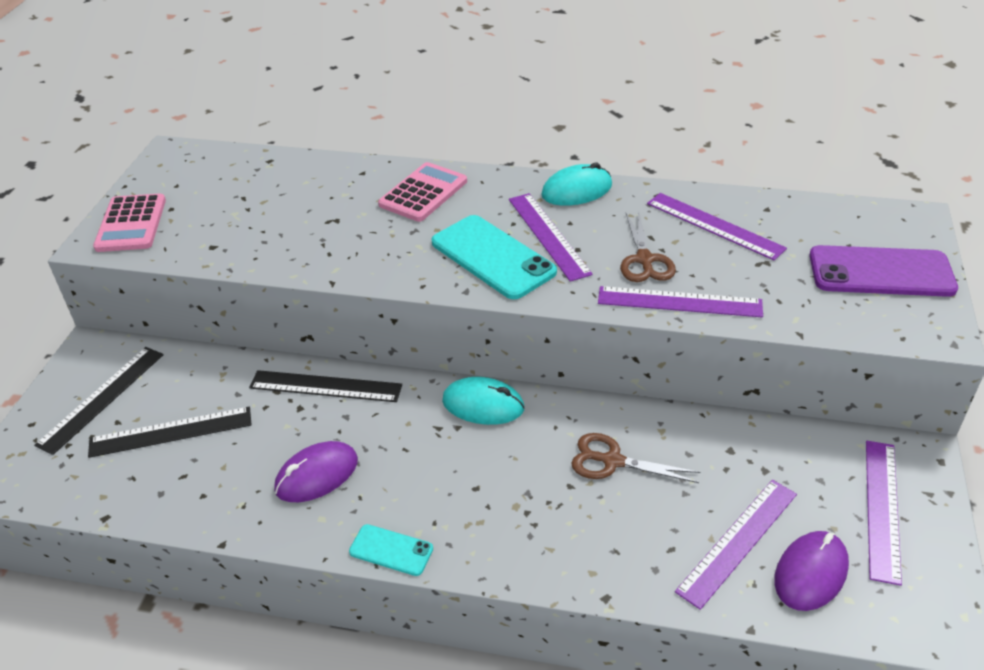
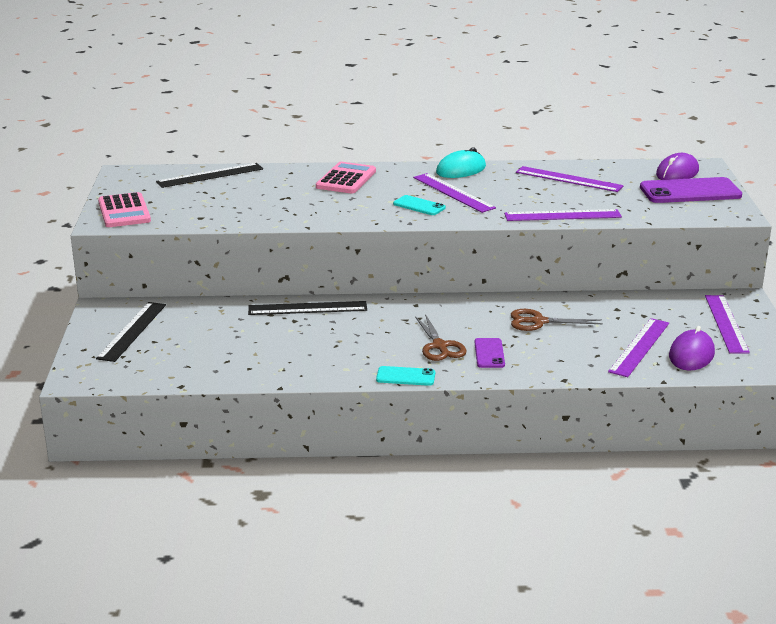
camera: 15 degrees left, 15 degrees down
(171, 432) = (201, 341): black ruler -> black ruler (210, 175)
(317, 475) = (329, 350): purple mouse -> purple mouse (677, 173)
(483, 405) = (432, 305): turquoise mouse -> none
(492, 257) = (419, 206): turquoise phone -> turquoise phone, size x0.52
(521, 519) = (489, 353): none -> purple phone
(644, 260) = (528, 198): brown scissors -> brown scissors (439, 346)

